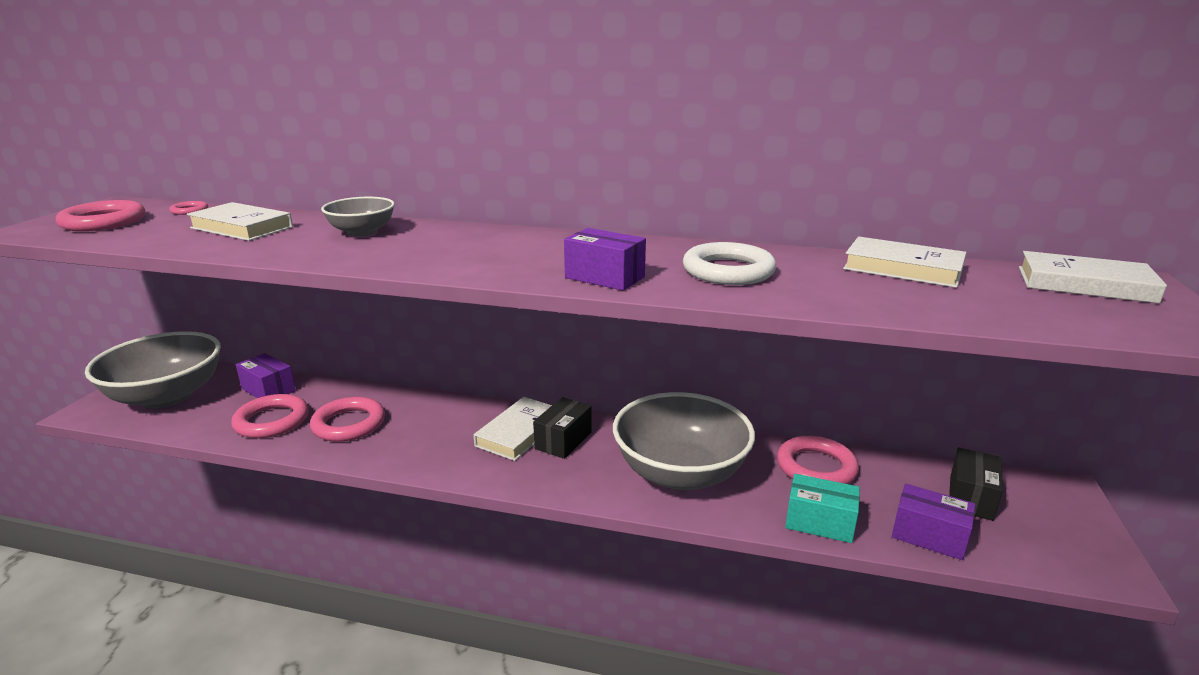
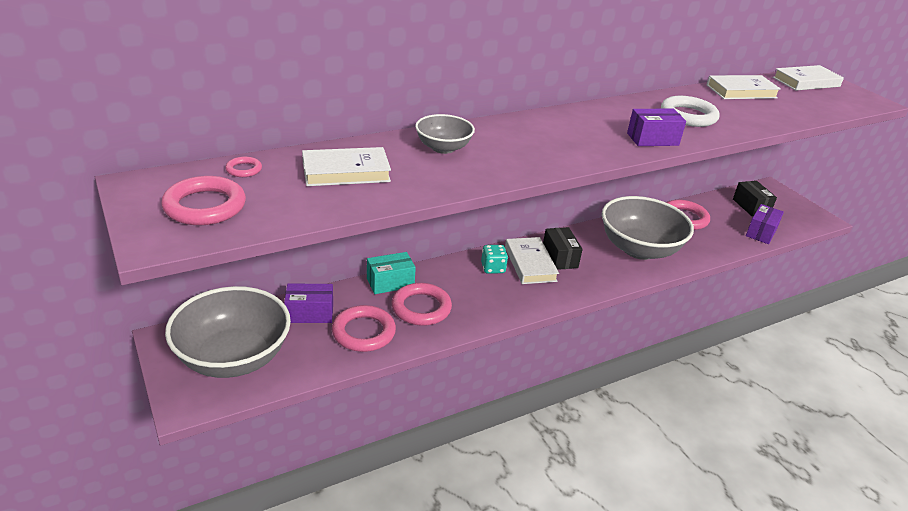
camera: 45 degrees left, 10 degrees up
(475, 421) = (493, 268): none -> turquoise dice
(819, 522) = (722, 246): turquoise box -> turquoise box (390, 282)
(929, 536) = (761, 232): purple box -> purple box turned 45 degrees counterclockwise

